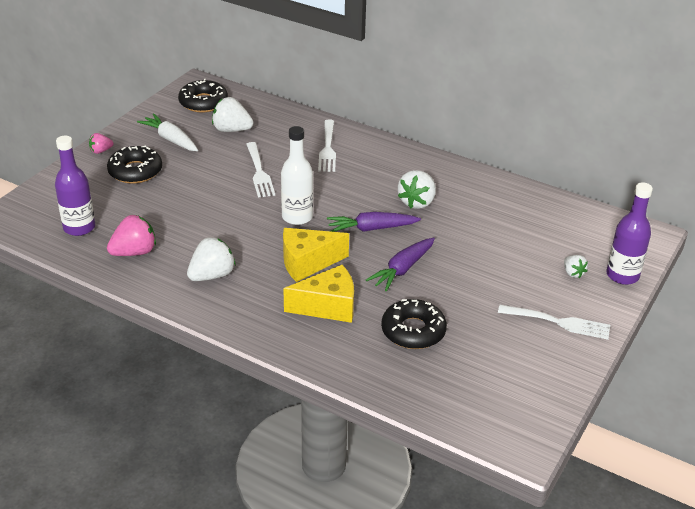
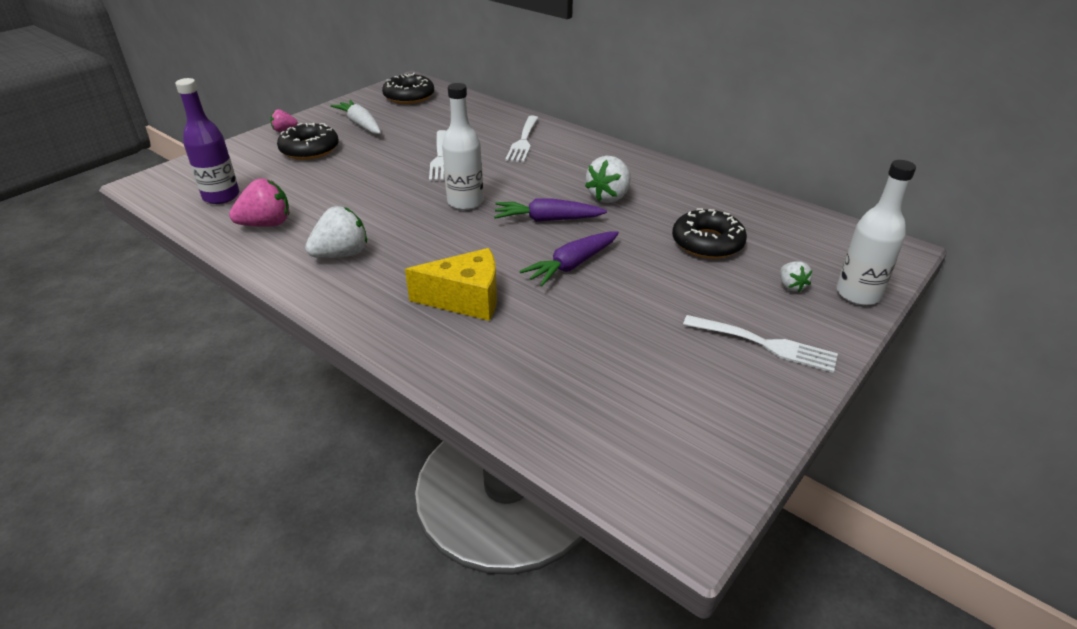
camera: 10 degrees right, 0 degrees up
(231, 130) = (427, 120): white strawberry -> none
(307, 263) = (459, 249): yellow cheese -> none
(413, 331) = (565, 338): black donut -> black donut (707, 243)
(622, 275) = (858, 294): purple bottle -> white bottle

